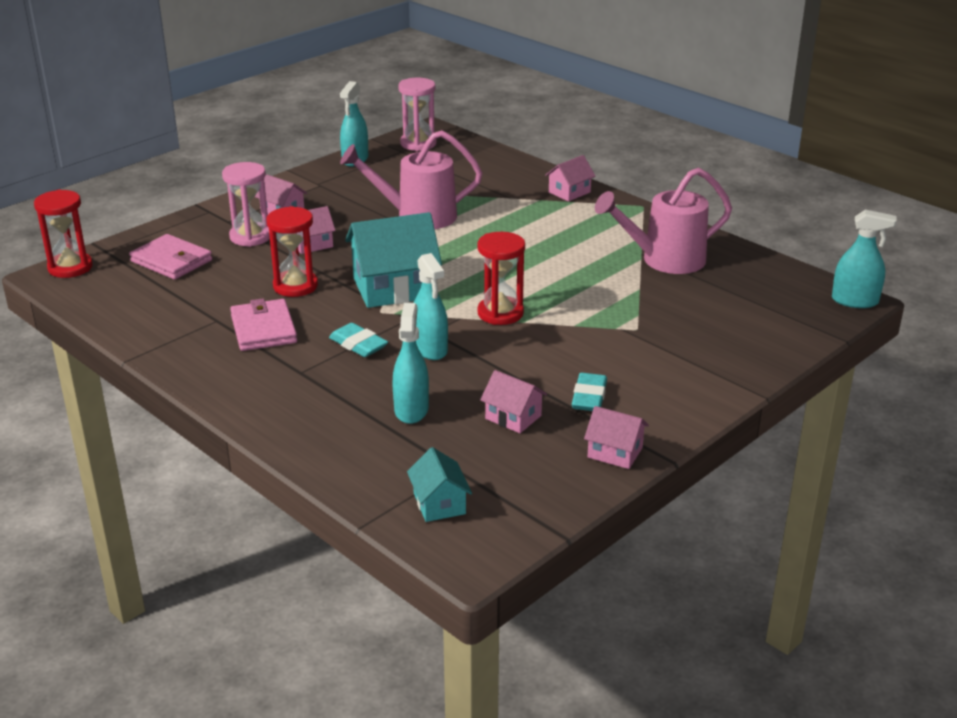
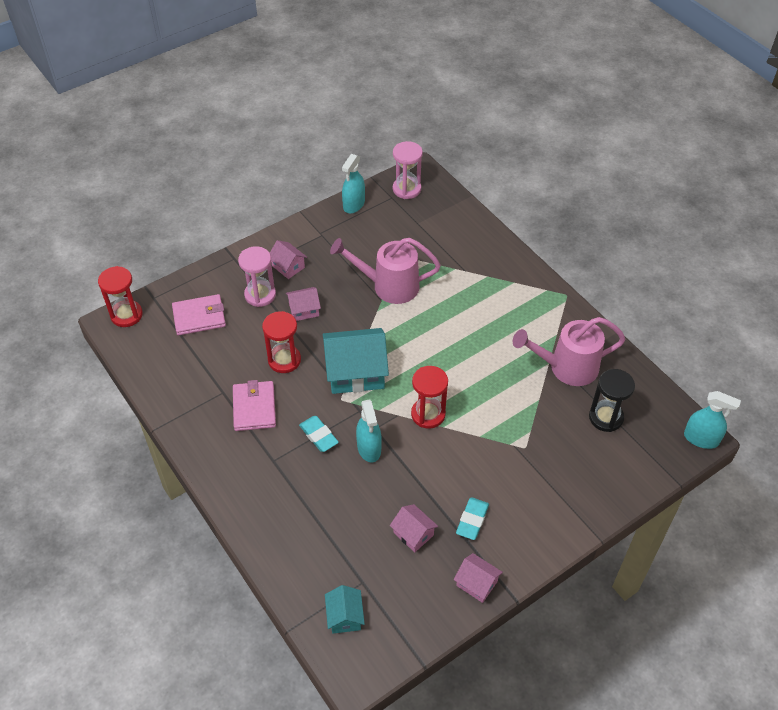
camera: 10 degrees right, 20 degrees up
(171, 261) = (199, 317): pink wallet -> pink wallet turned 60 degrees counterclockwise
(411, 410) = (343, 514): turquoise spray bottle -> none
(569, 192) = (512, 270): pink house -> none
(729, 295) = (606, 417): none -> black hourglass

